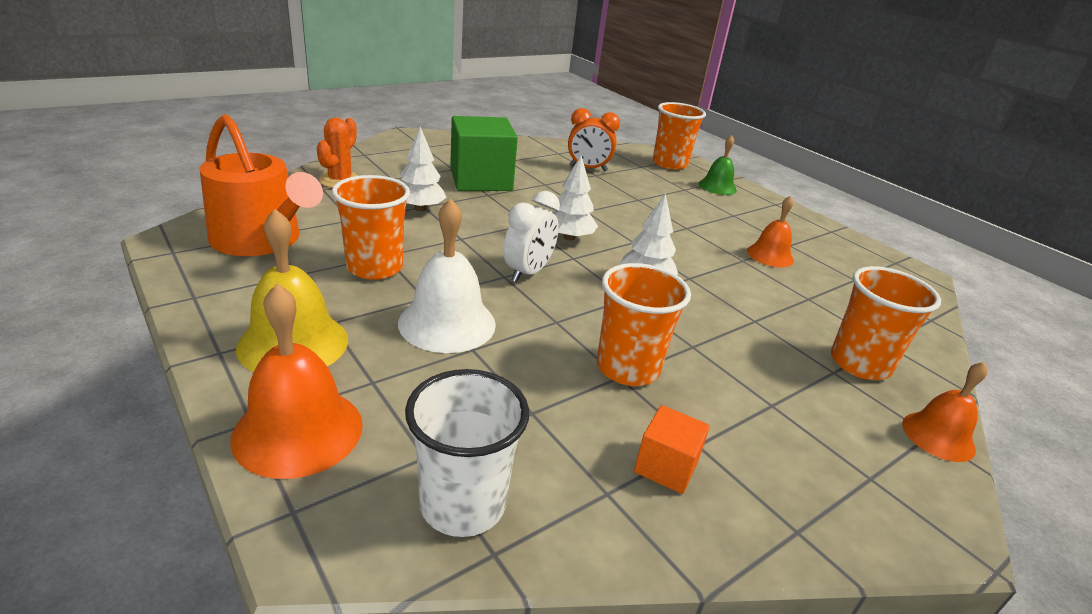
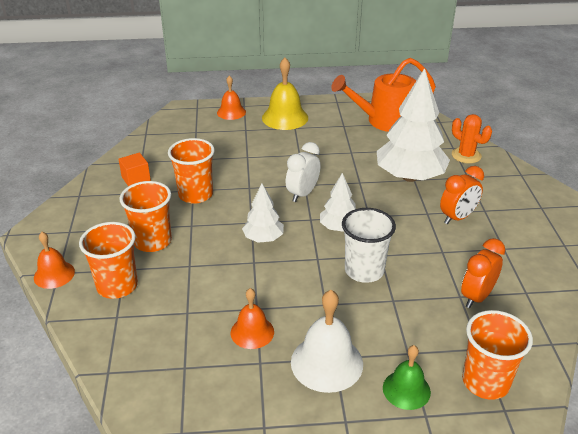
camera: 125 degrees right, 5 degrees up
(298, 430) = (231, 112): orange bell -> orange bell, size x0.63
(375, 267) = (338, 146): orange cup -> orange cup (152, 241)
(420, 208) = (410, 177): white tree -> white tree, size x1.95
(447, 323) = (272, 155): white bell -> white bell (326, 362)
(463, 504) = (168, 133): white cup -> white cup (364, 270)
(481, 180) = (457, 218): green cube -> orange clock
(528, 273) = (302, 194): white clock -> white clock turned 60 degrees clockwise

